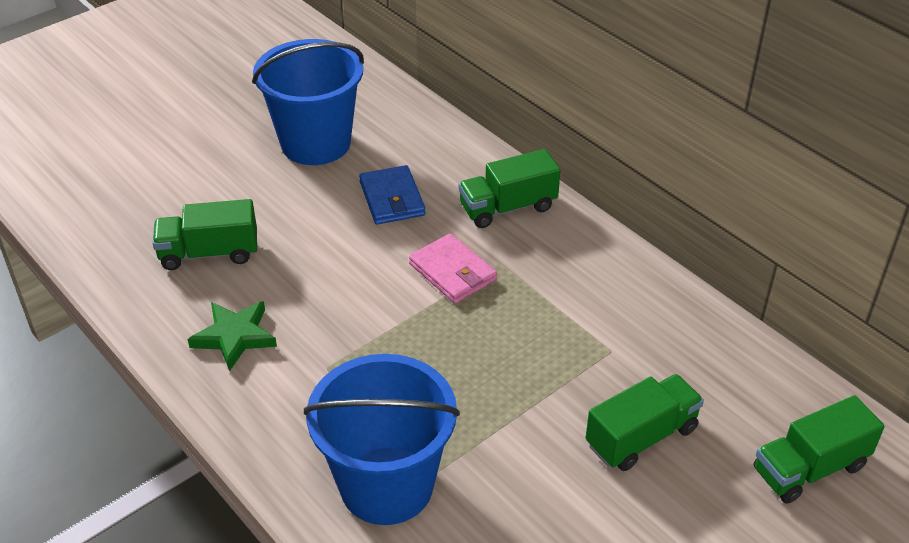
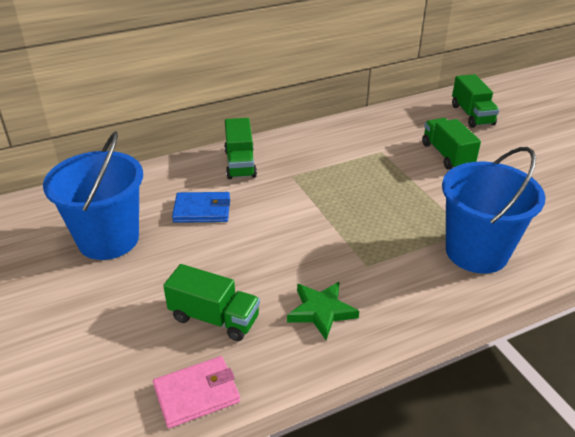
camera: 75 degrees left, 5 degrees down
(209, 253) = (214, 318): green truck -> green truck turned 75 degrees counterclockwise
(452, 272) = (292, 196): pink wallet -> pink wallet (197, 394)

